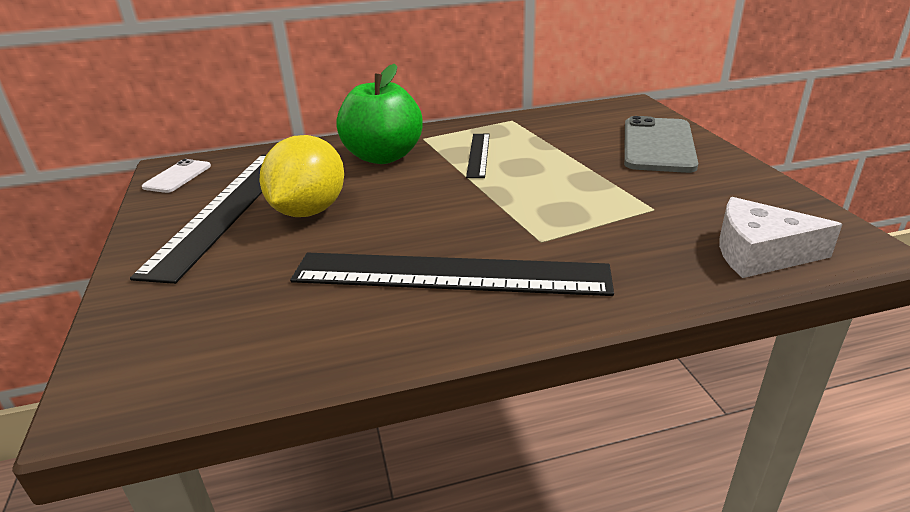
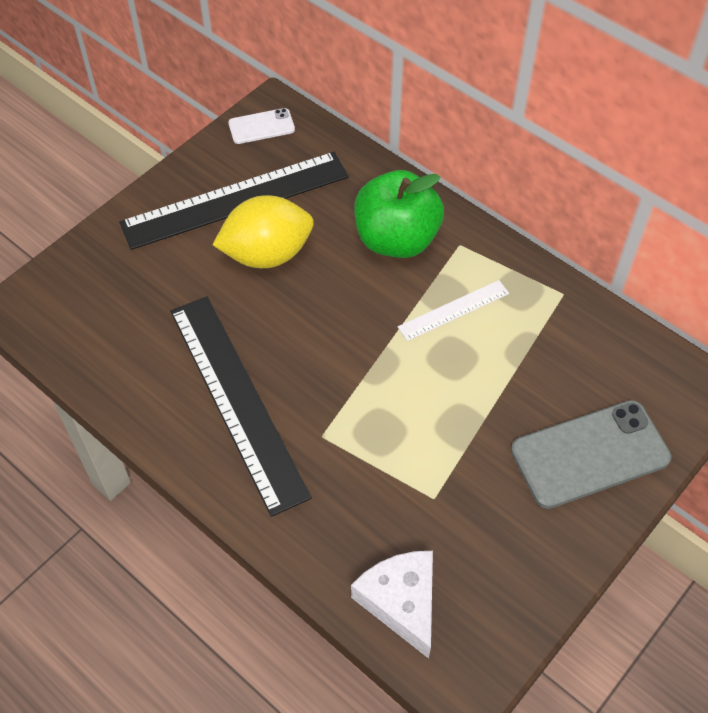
camera: 55 degrees right, 25 degrees up
(478, 155) = (453, 310): black ruler -> white ruler

